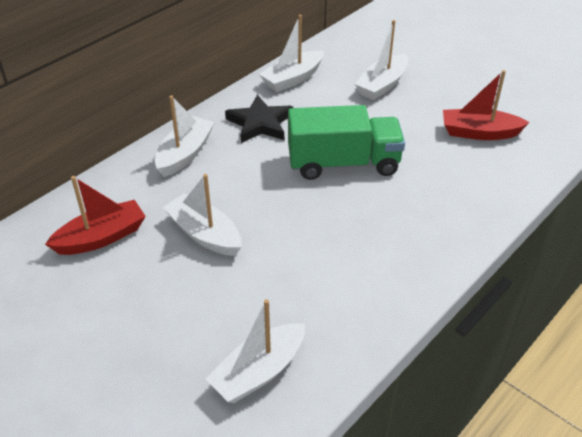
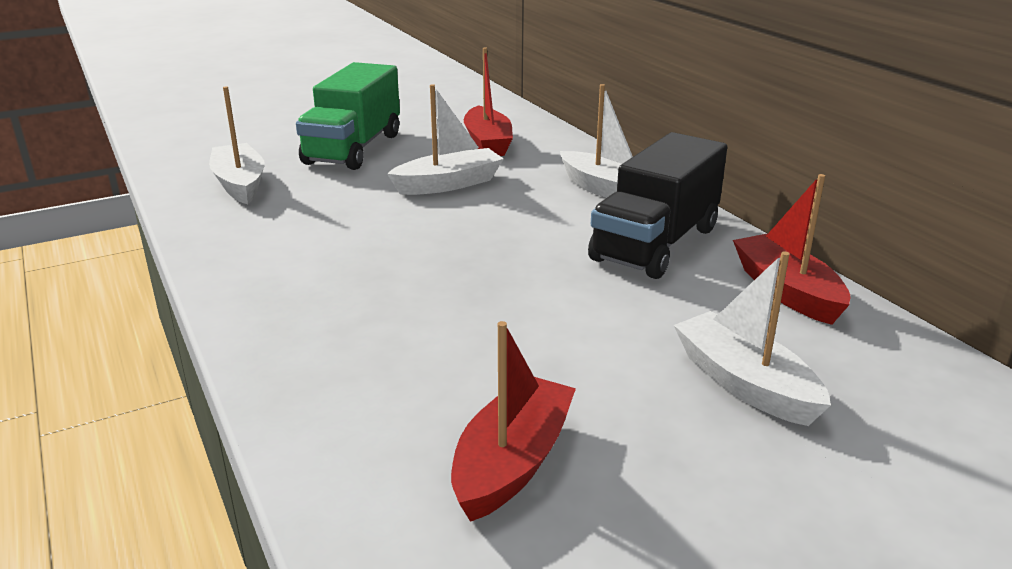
camera: 110 degrees right, 15 degrees down
(260, 123) = (655, 244): black star -> black truck
(293, 79) = (786, 291): white boat -> red boat
(343, 163) = (515, 288): green truck -> green truck (353, 149)

